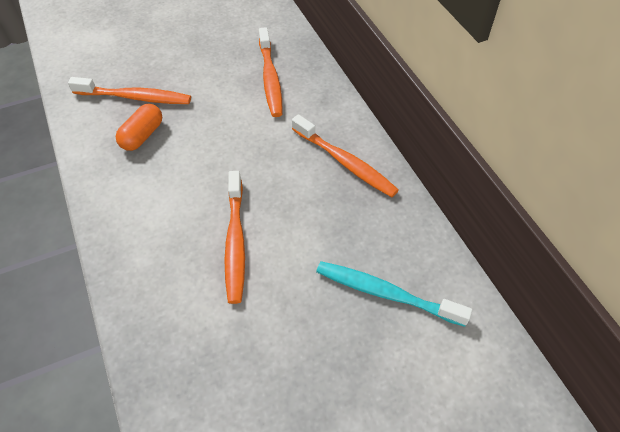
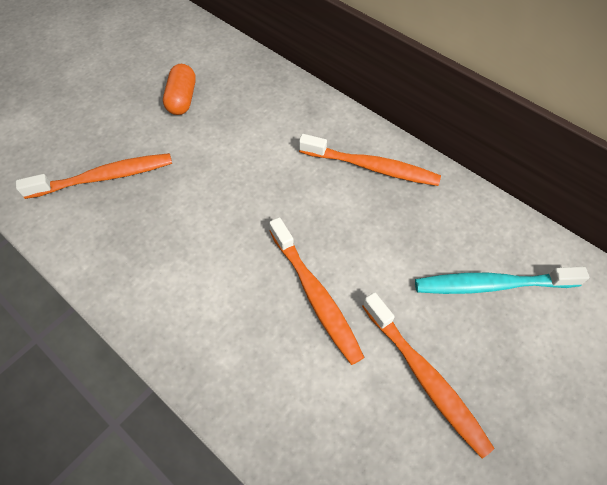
camera: 25 degrees left, 5 degrees up
(142, 135) = (140, 217): orange capsule -> orange capsule (182, 99)
(270, 78) = (242, 105): orange toothbrush -> orange toothbrush (424, 376)

